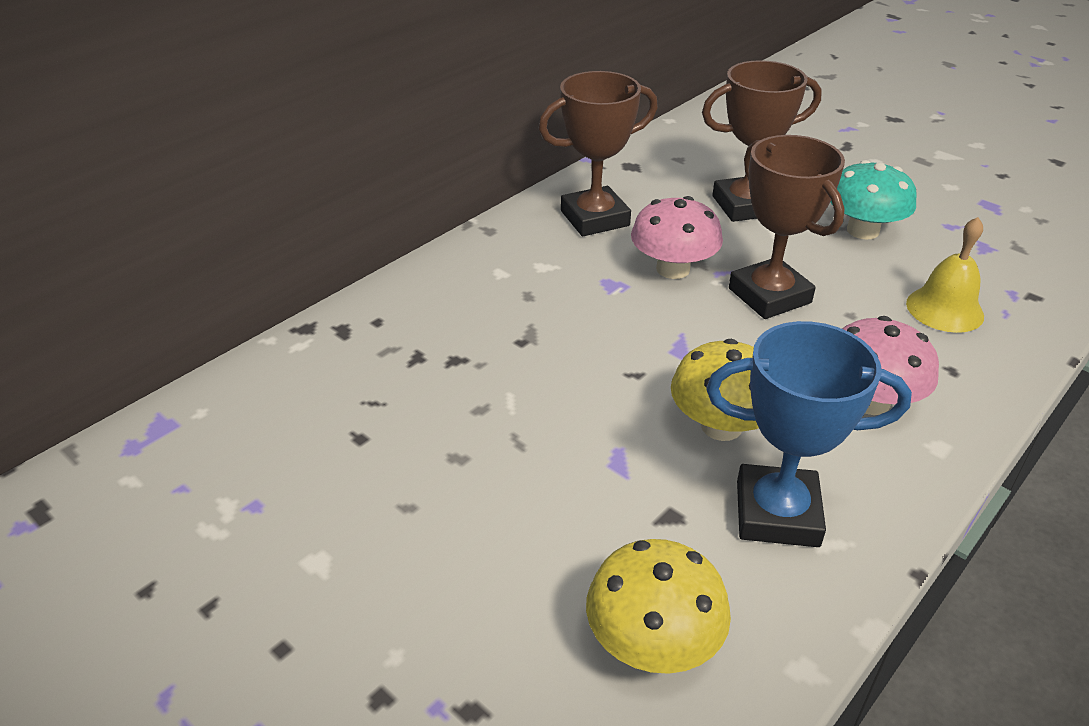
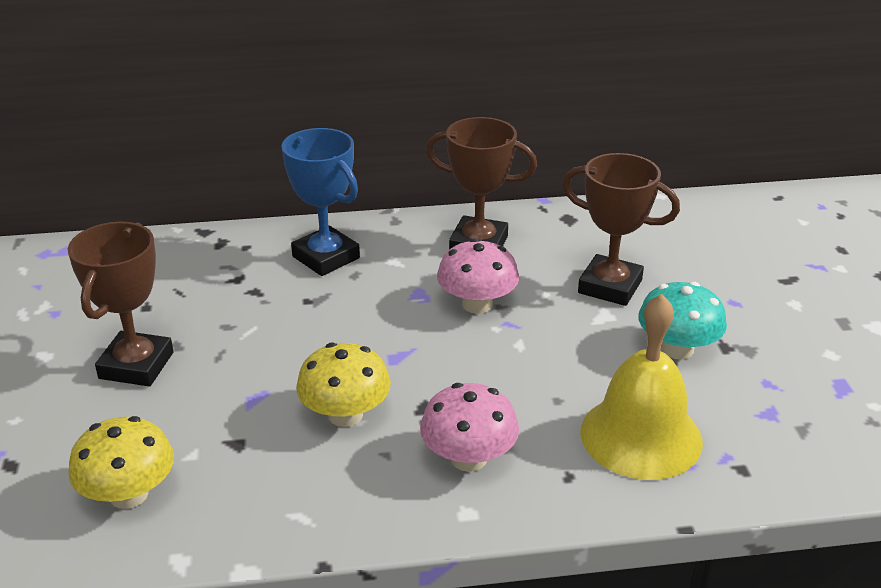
camera: 40 degrees right, 5 degrees down
(769, 295) = (517, 356): brown trophy -> brown trophy (136, 365)
(777, 513) = (296, 480): blue trophy -> blue trophy (326, 257)
(944, 309) = (641, 436): yellow bell -> yellow bell, size x1.63

